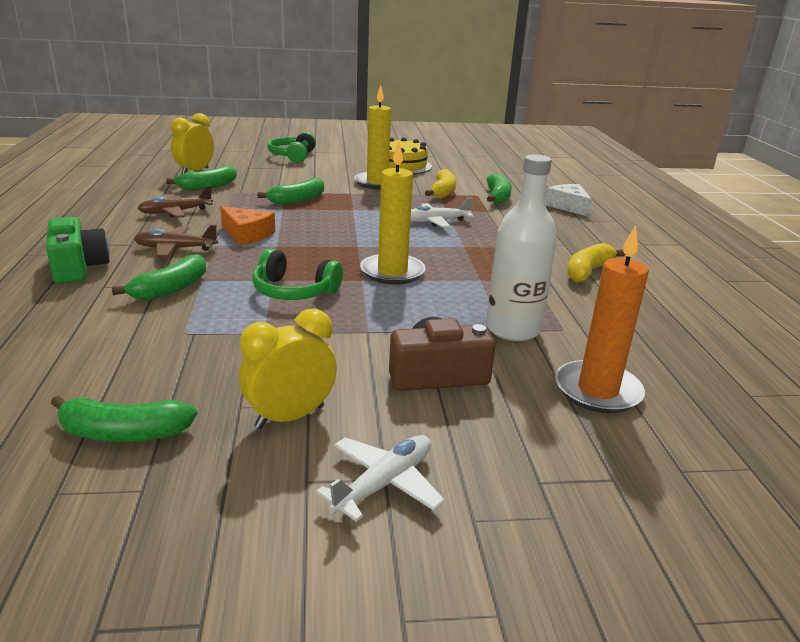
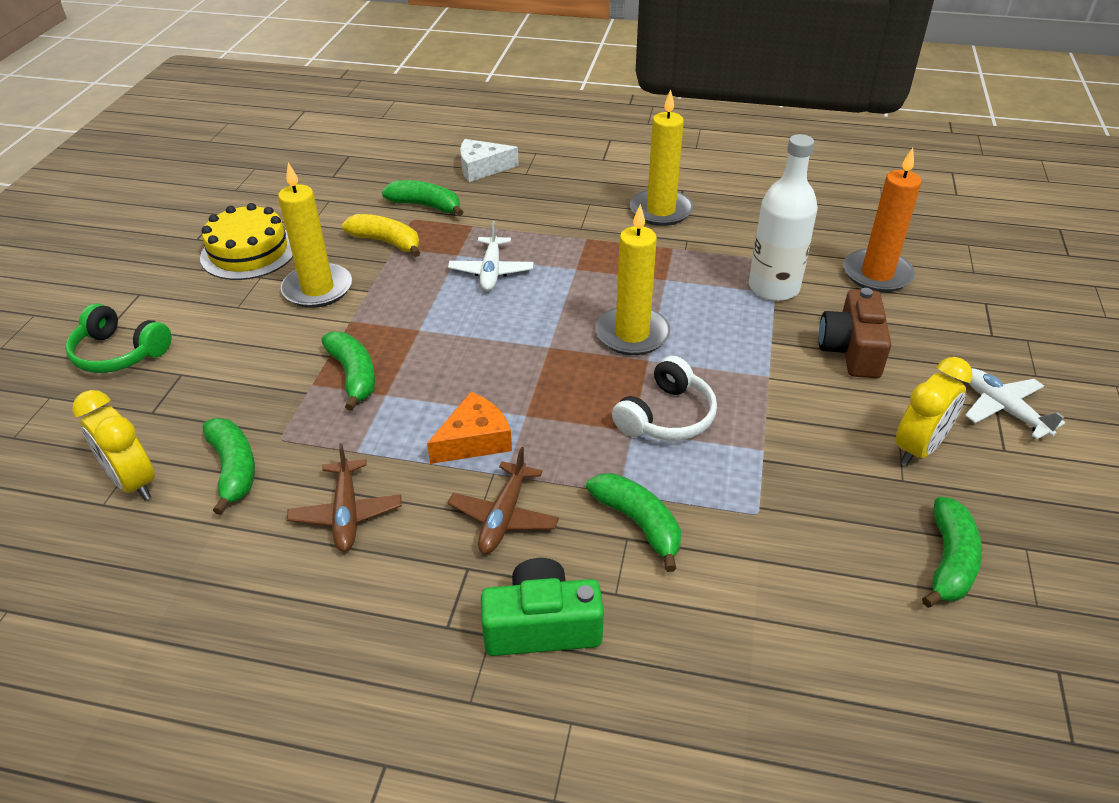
camera: 70 degrees left, 15 degrees up
(290, 417) = (918, 448): yellow clock -> yellow clock turned 120 degrees counterclockwise
(294, 291) = (666, 416): green headphones -> white headphones
(588, 271) = (661, 211): yellow banana -> yellow candle

